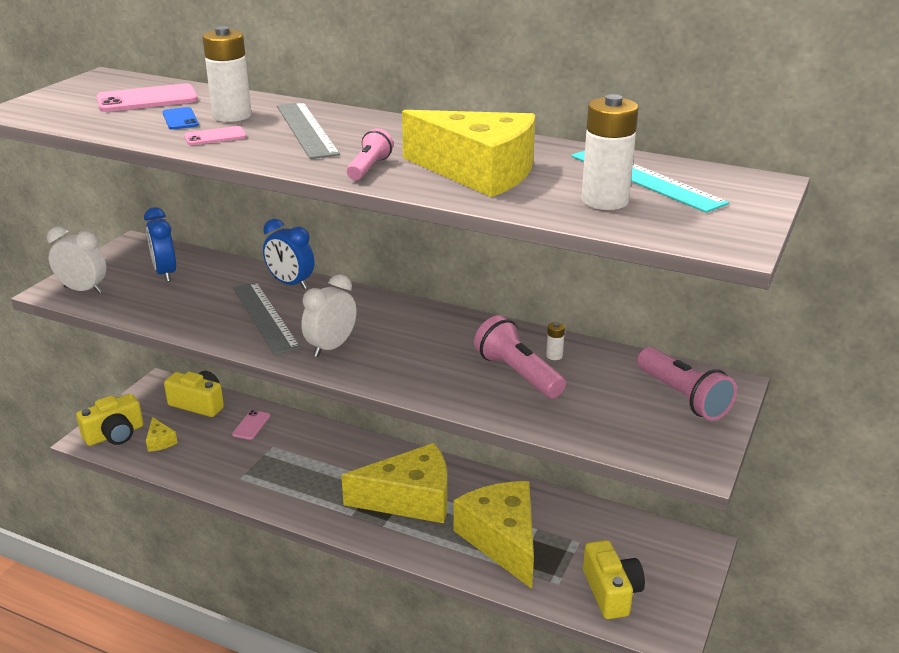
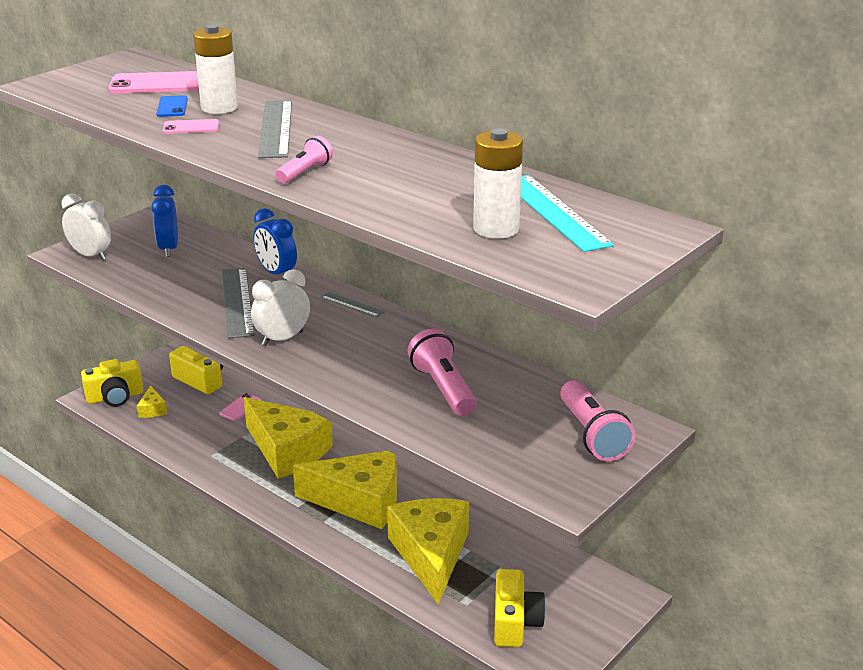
camera: 15 degrees right, 0 degrees up
(383, 304) = (352, 304): none -> grey ruler
(479, 172) = (401, 187): yellow cheese -> yellow cheese (287, 450)
(554, 356) = (488, 377): white battery -> none

